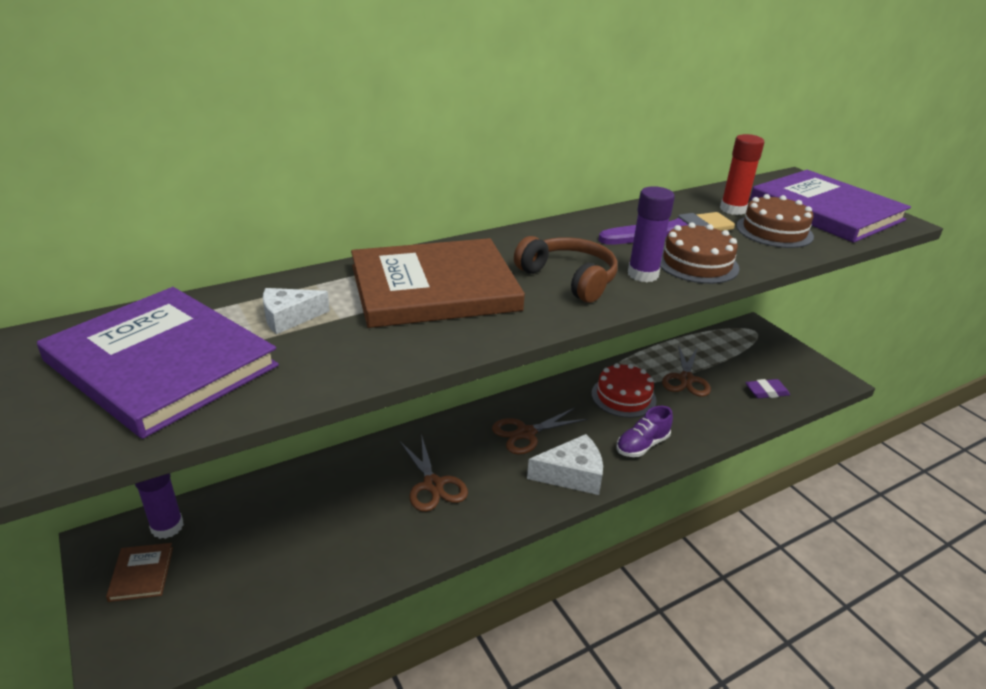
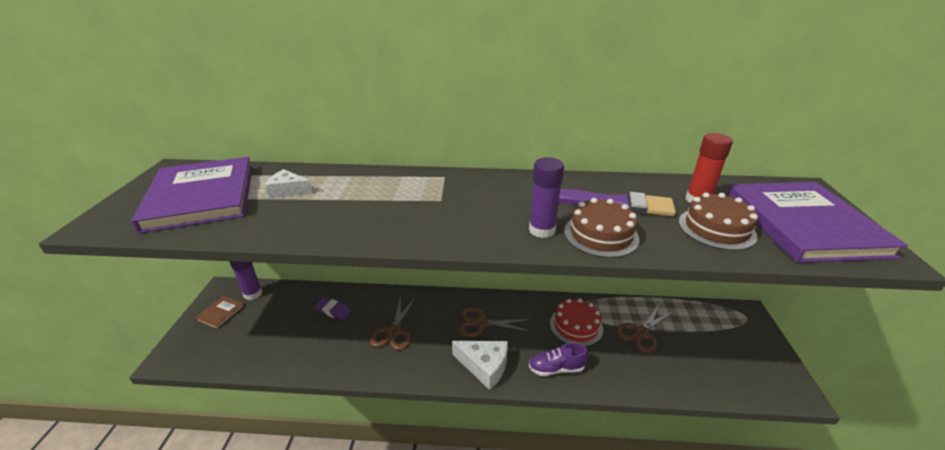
camera: 35 degrees right, 0 degrees up
(434, 288) = (386, 197): brown book -> none
(569, 279) = (481, 216): brown headphones -> none
(766, 392) = (709, 373): purple eraser -> purple eraser (333, 311)

